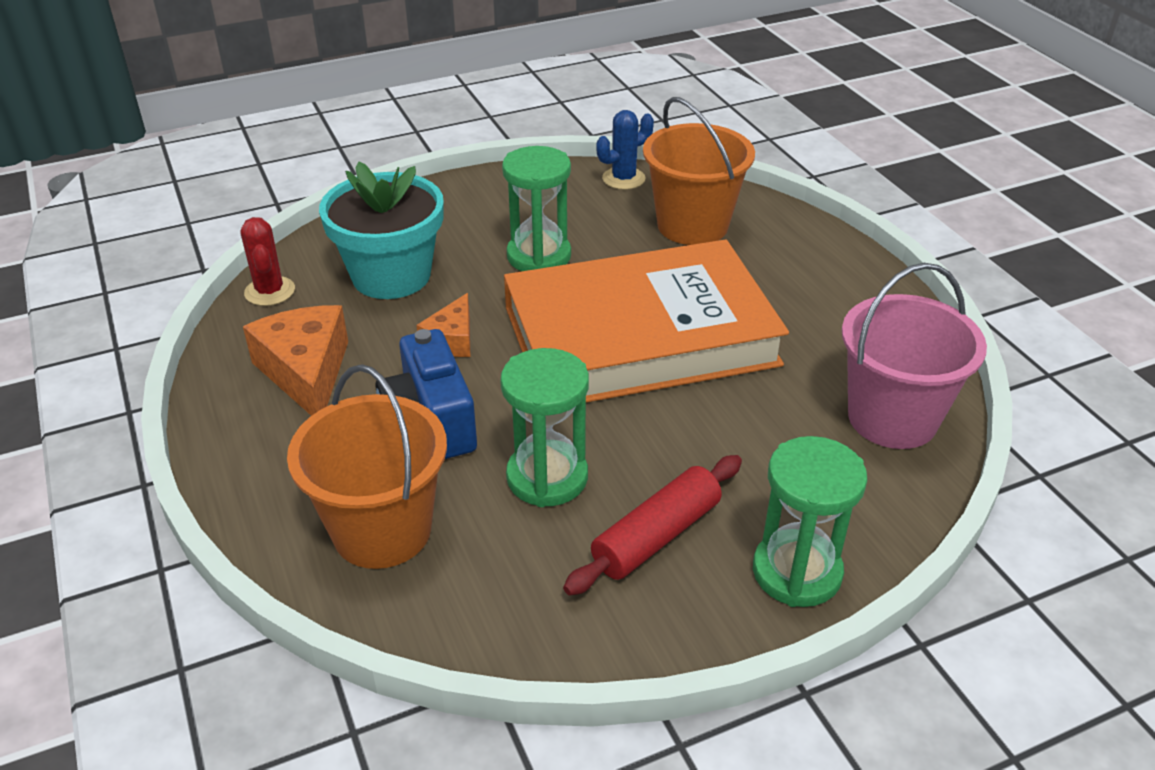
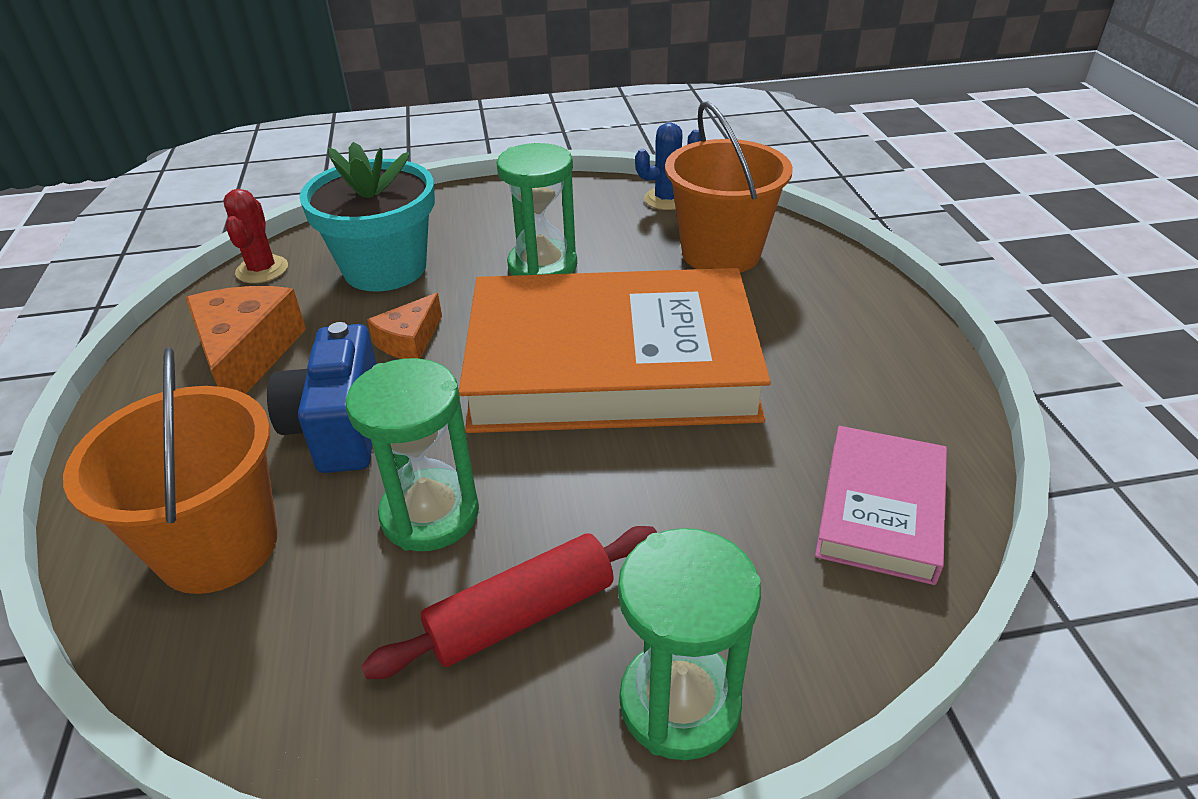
camera: 15 degrees right, 0 degrees up
(892, 418) = (881, 509): pink bucket -> pink book

